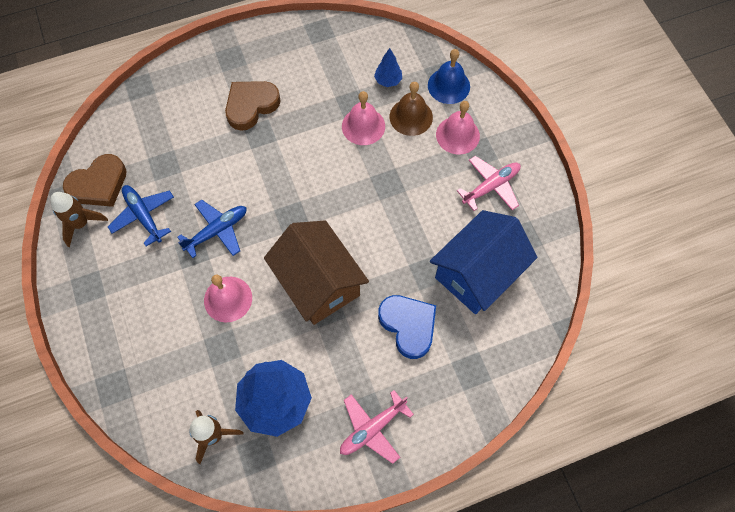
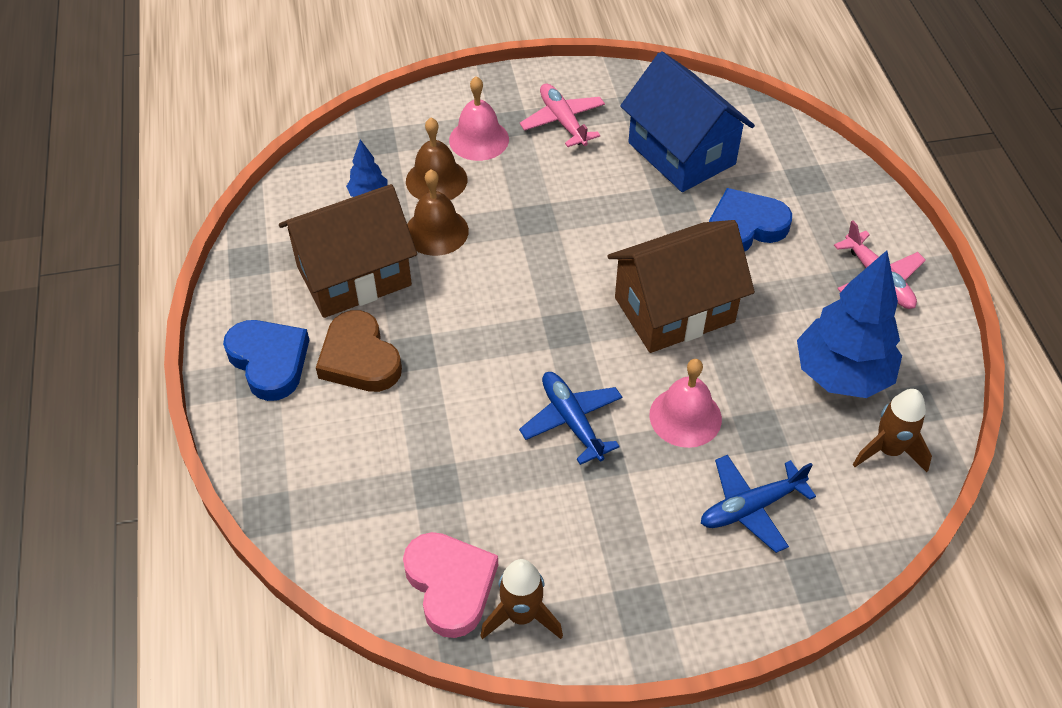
camera: 80 degrees left, 15 degrees down
(99, 184) = (450, 585): brown heart -> pink heart
(143, 215) = (525, 520): blue plane -> blue plane (750, 508)
(243, 61) = (269, 361): none -> blue heart
(316, 88) = (354, 276): none -> brown house
(363, 126) = (436, 231): pink bell -> brown bell
(448, 86) = (398, 136): blue bell -> none

